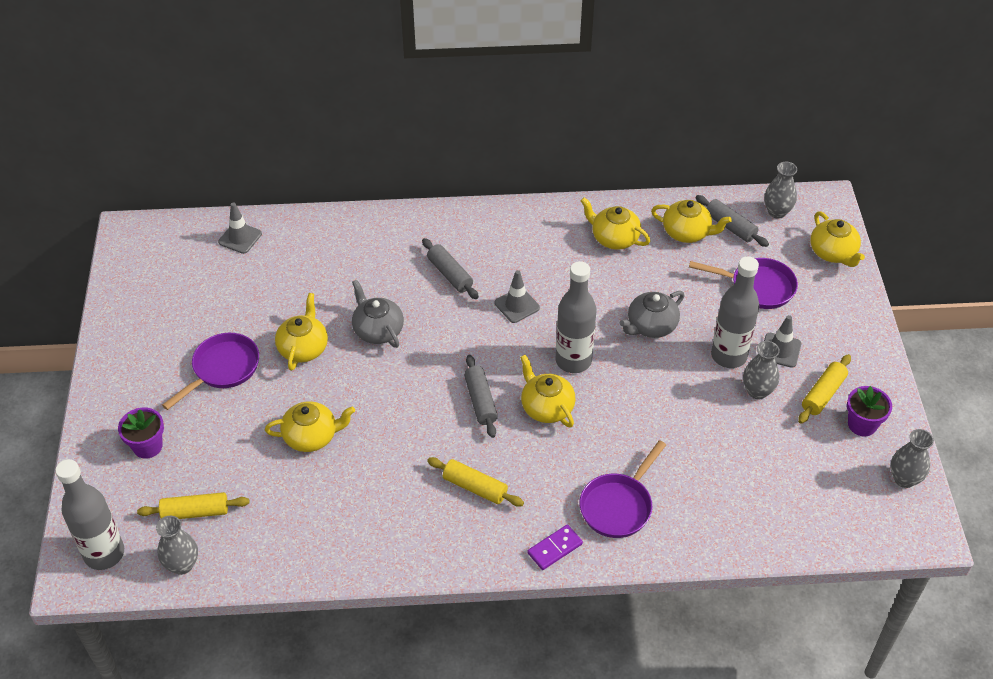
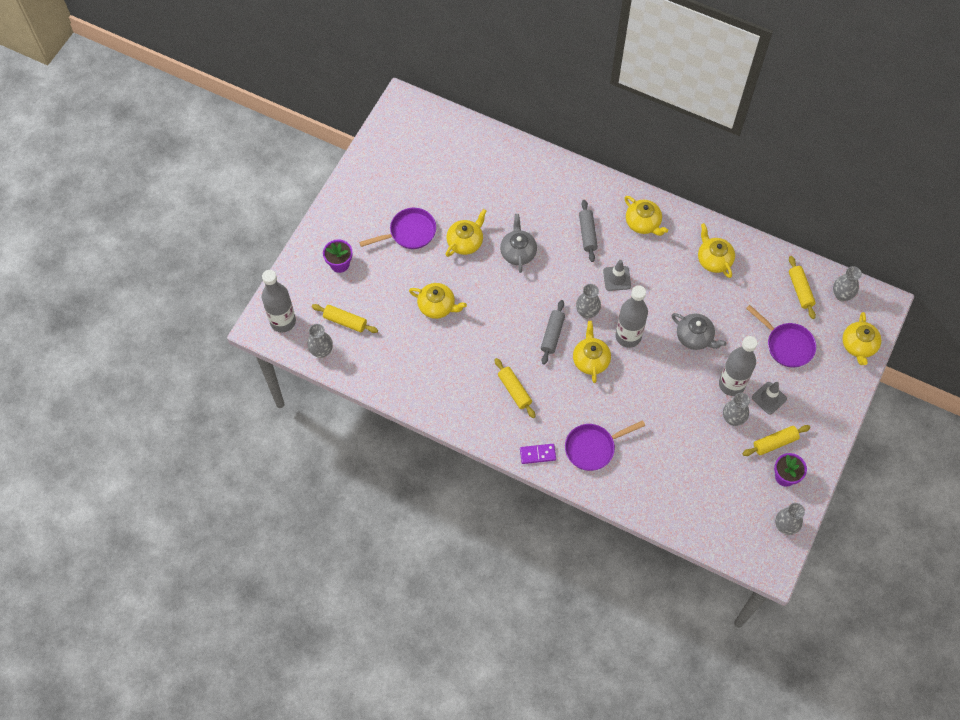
camera: 30 degrees right, 15 degrees up
(240, 238) = (469, 140): grey traffic cone -> none
(506, 357) = (587, 312): none -> grey vase
(651, 326) = (695, 337): grey teapot -> grey teapot turned 135 degrees counterclockwise
(687, 232) = (767, 280): yellow teapot -> yellow teapot (643, 223)
(730, 227) = (800, 290): grey rolling pin -> yellow rolling pin

